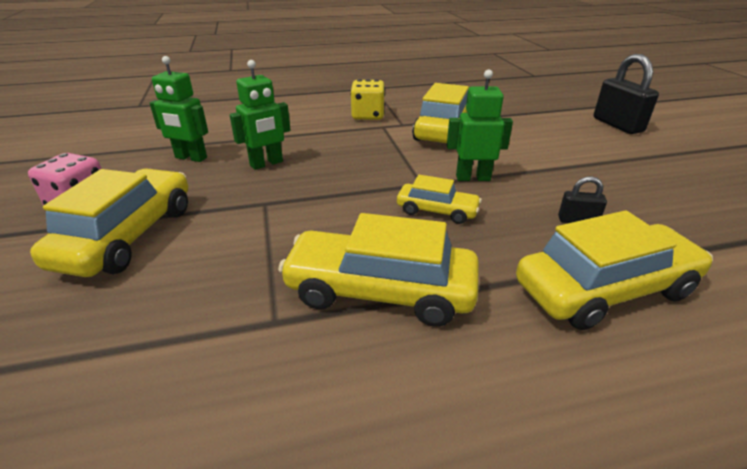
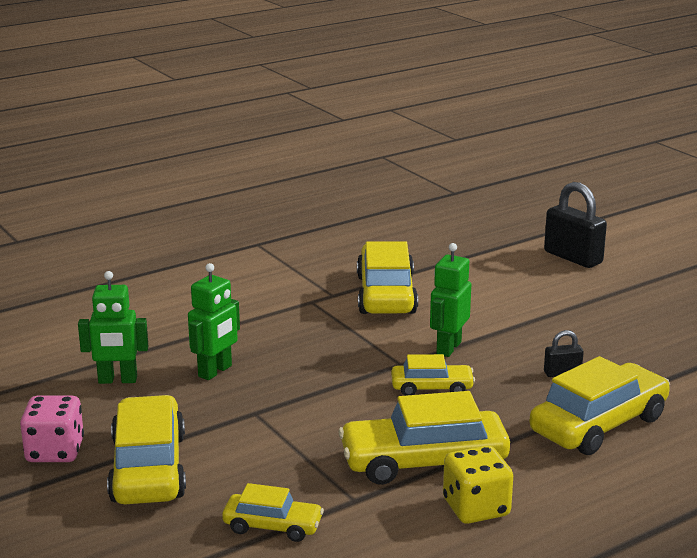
camera: 20 degrees left, 10 degrees down
(163, 334) = (272, 526): none -> yellow car
(368, 115) = (282, 289): yellow dice -> yellow dice (476, 508)
(473, 178) = (448, 348): green robot -> green robot turned 45 degrees counterclockwise

